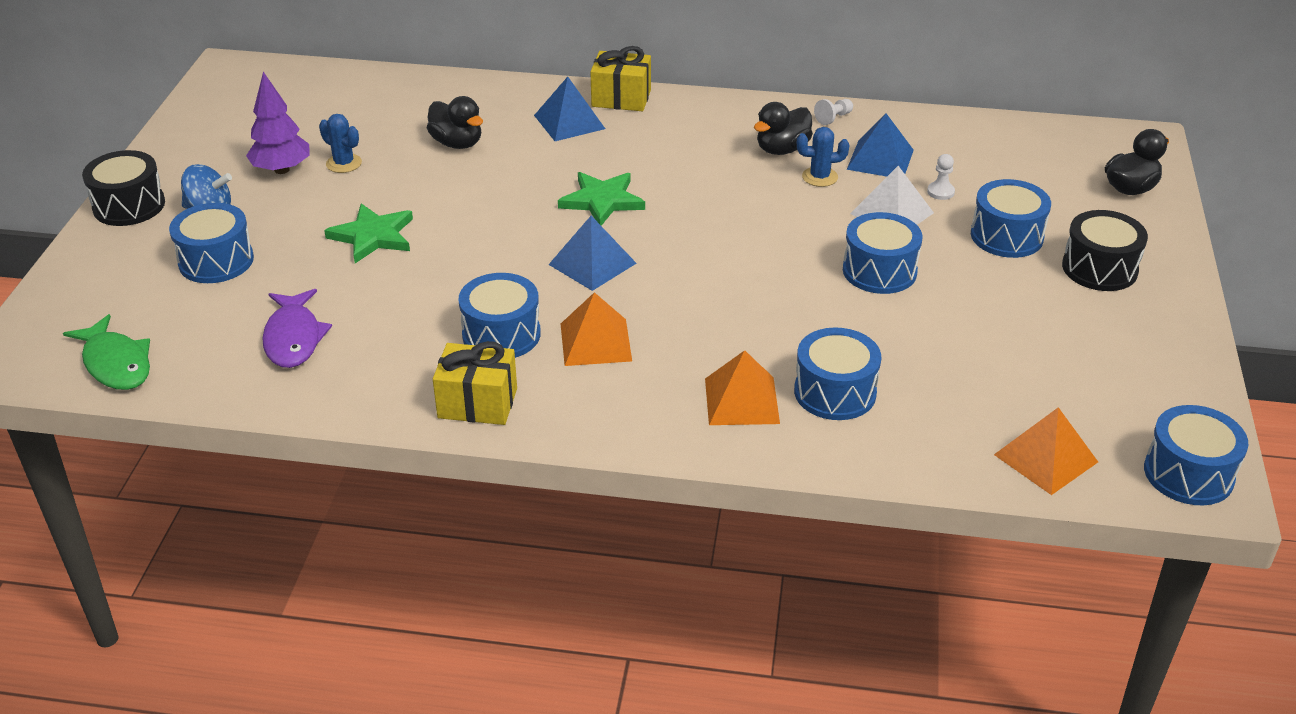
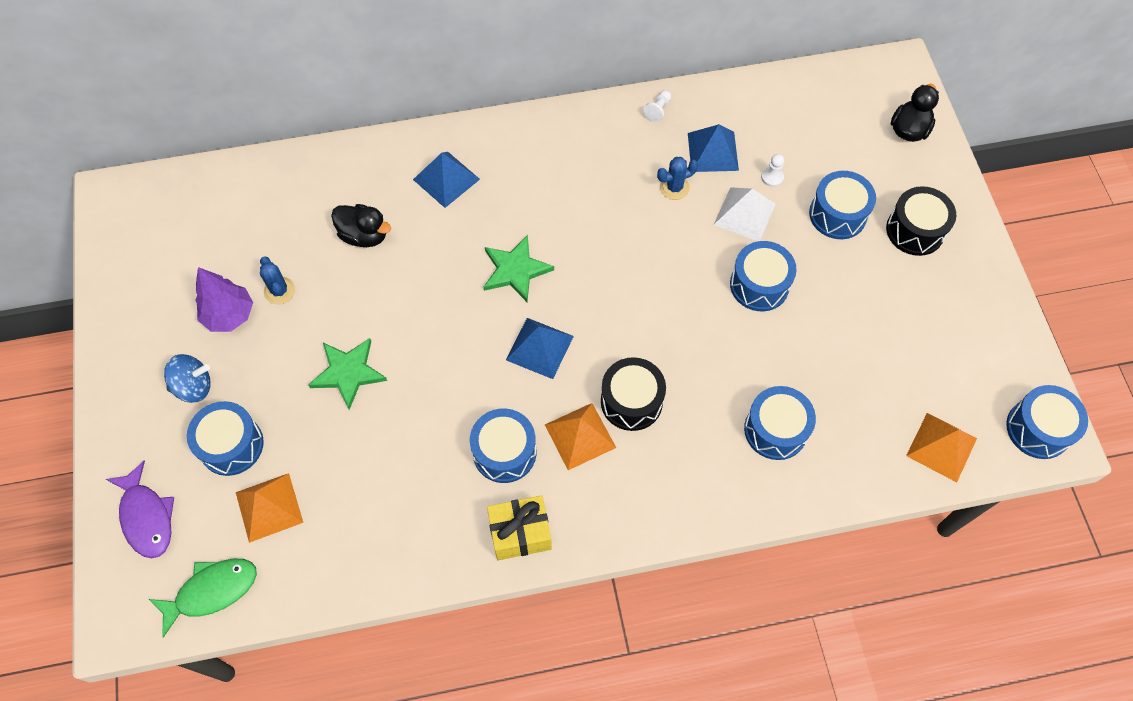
camera: 20 degrees left, 25 degrees up
(116, 363) = (212, 591): green fish -> green fish turned 60 degrees counterclockwise
(129, 205) = (118, 403): black drum -> black drum (631, 401)
(294, 338) = (342, 512): purple fish -> purple fish (147, 517)
(344, 163) = (279, 291): blue cactus -> blue cactus turned 45 degrees clockwise
(621, 98) = (476, 136): yellow gift -> none
(741, 400) = (712, 462): orange pyramid -> orange pyramid (269, 507)
(782, 149) = (632, 162): black duck -> none

